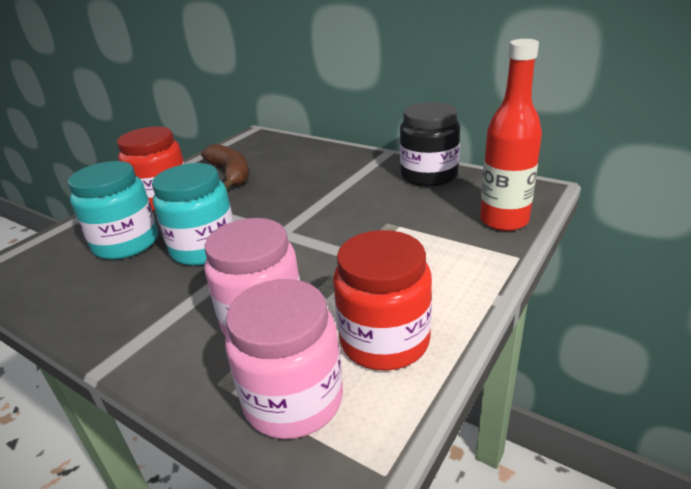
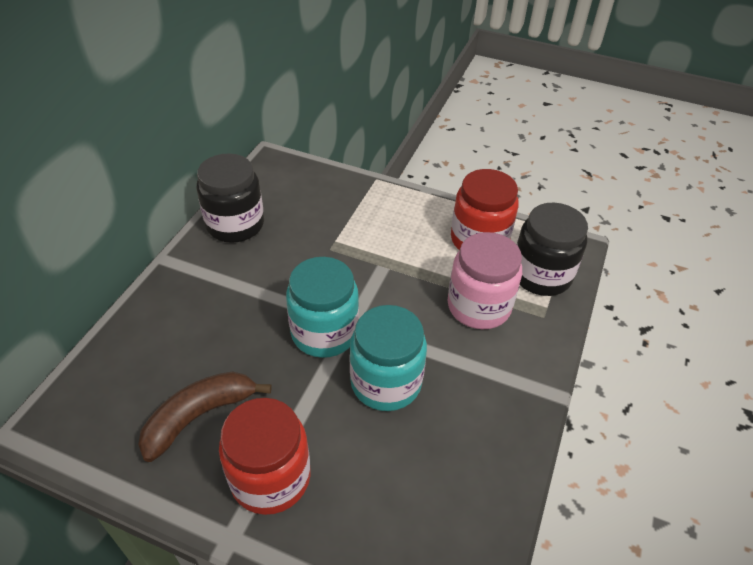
camera: 105 degrees left, 15 degrees up
(126, 243) = (384, 470): turquoise jar -> turquoise jar (324, 332)
(293, 400) = (541, 275): pink jar -> black jar
(504, 221) = (325, 182): red bottle -> none

